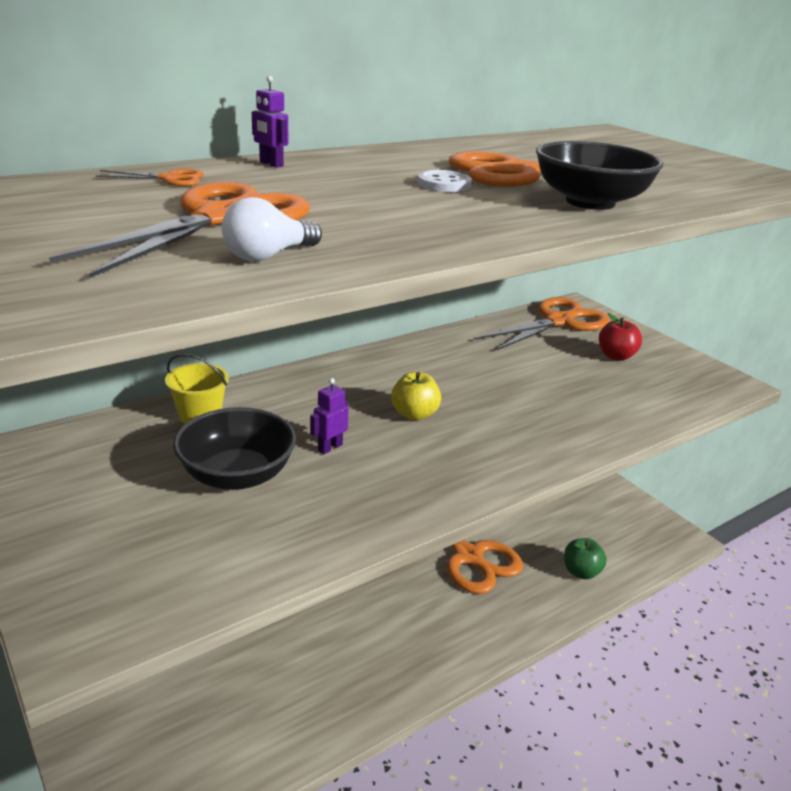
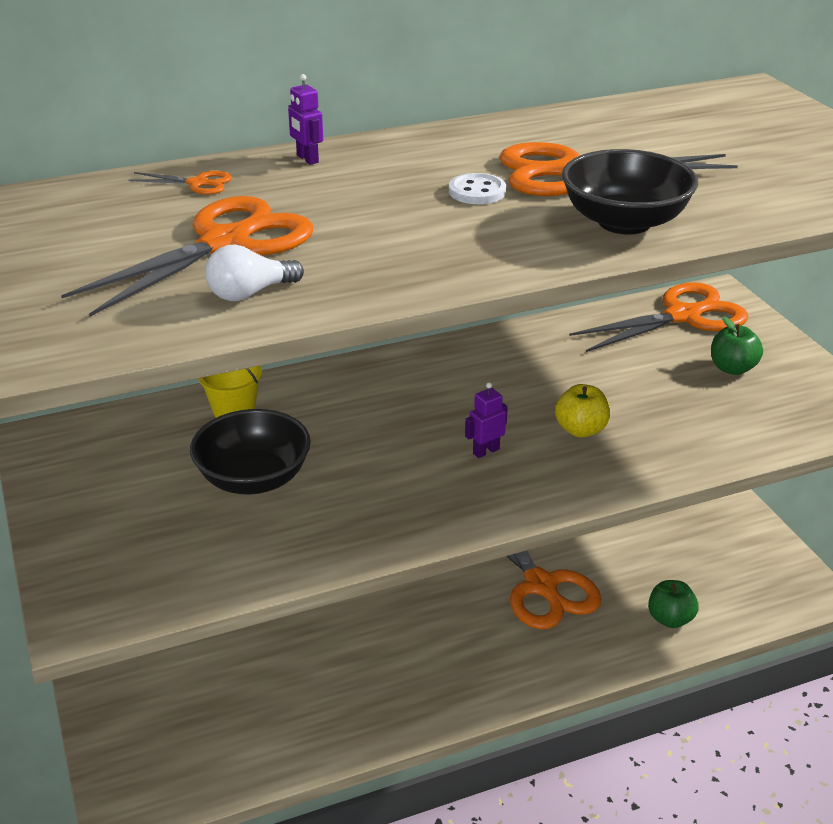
camera: 15 degrees right, 5 degrees up
(330, 447) = (355, 457): purple robot -> purple robot (486, 451)
(414, 414) = (458, 426): yellow apple -> yellow apple (581, 430)
(616, 356) = (732, 368): red apple -> green apple

